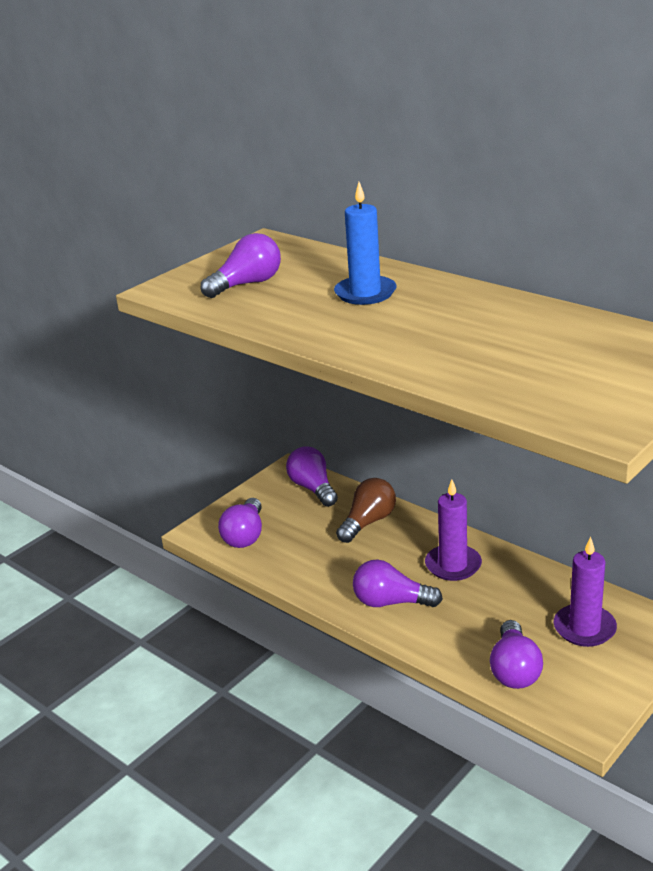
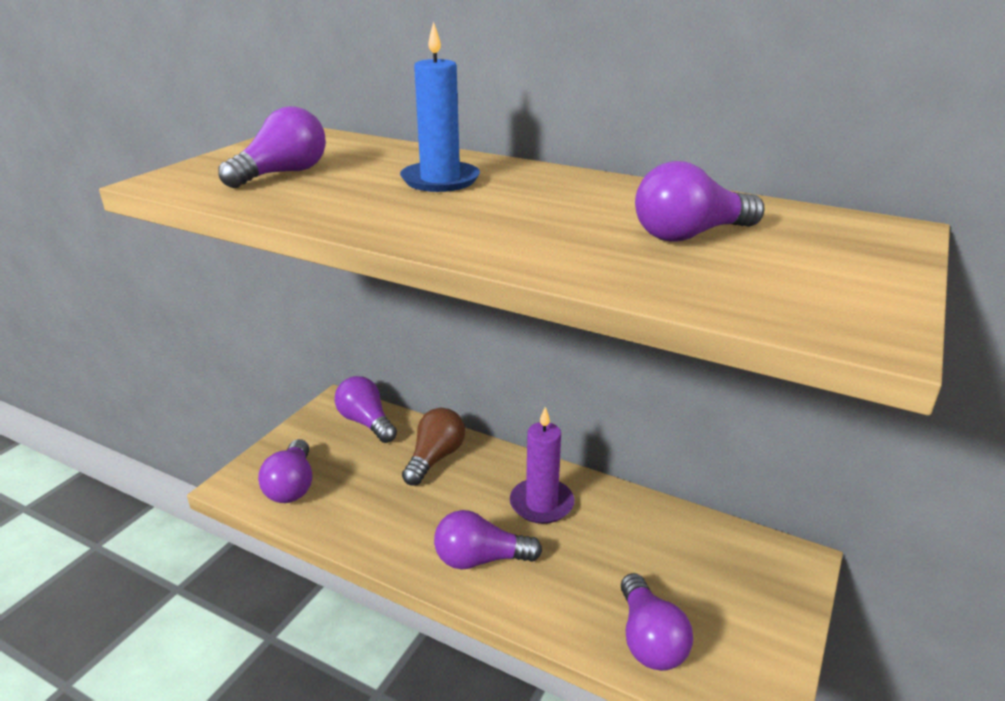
camera: 15 degrees left, 0 degrees up
(534, 350) = (690, 235): none -> purple light bulb
(584, 628) = (710, 572): purple candle -> none

